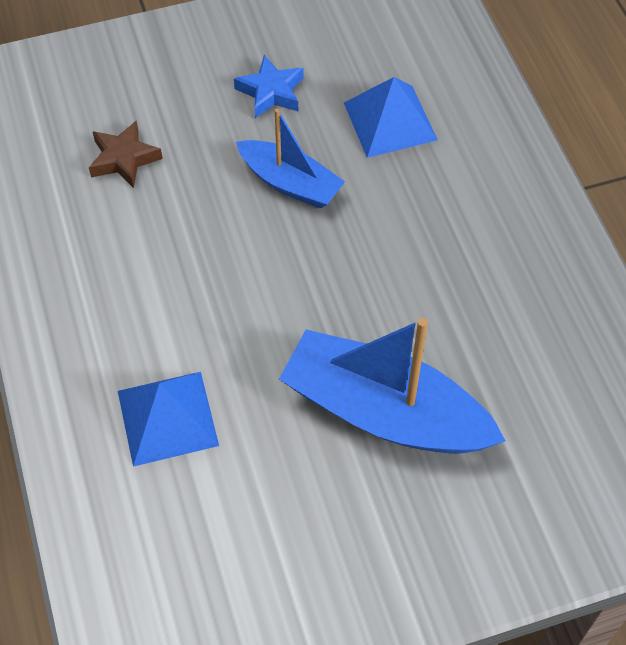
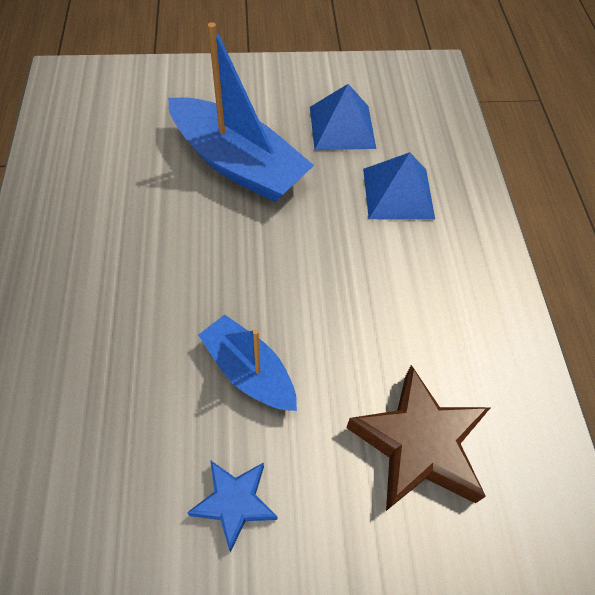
camera: 170 degrees left, 0 degrees up
(124, 159) = (419, 445): brown star -> brown star, size x1.73
(390, 121) = (116, 425): blue pyramid -> blue pyramid (342, 127)

